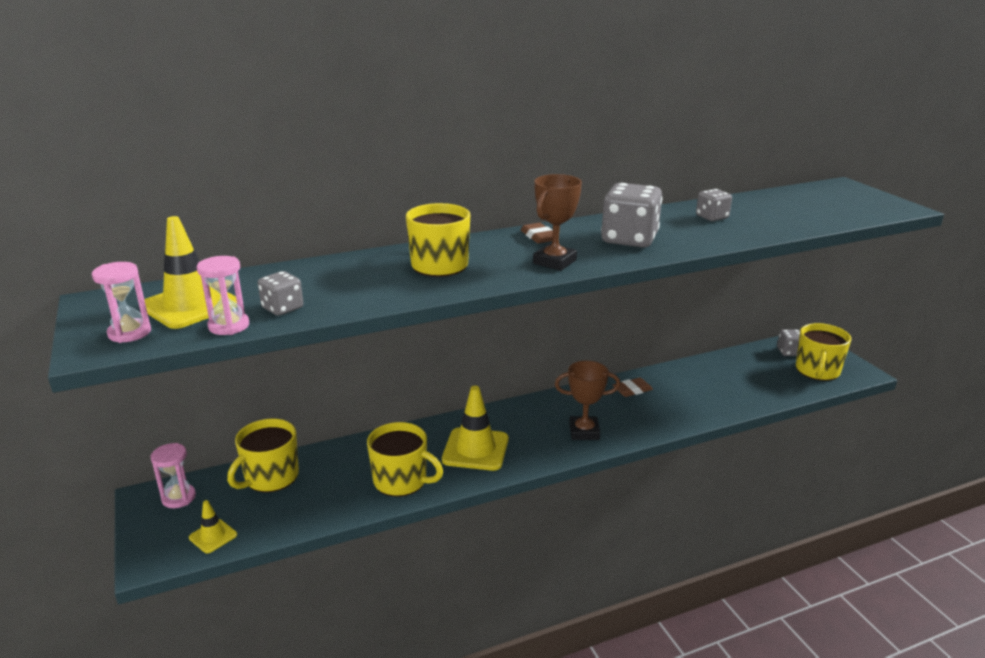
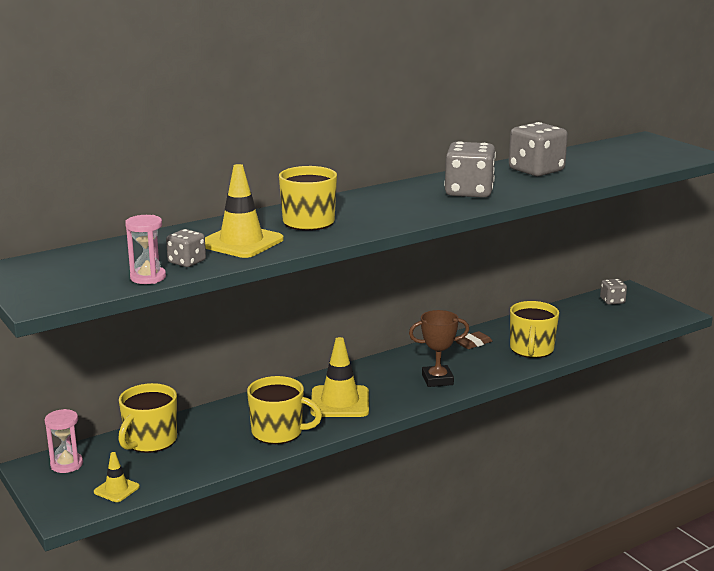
camera: 10 degrees left, 5 degrees down
(129, 333) = (61, 288): pink hourglass -> none
(190, 305) = (100, 265): yellow traffic cone -> yellow traffic cone (241, 242)
(538, 237) = (387, 194): brown eraser -> none
(554, 262) = (410, 213): brown trophy -> none
(712, 217) = (536, 170): grey dice -> grey dice, size x1.86
(817, 371) = (640, 314): yellow mug -> yellow mug (531, 349)

